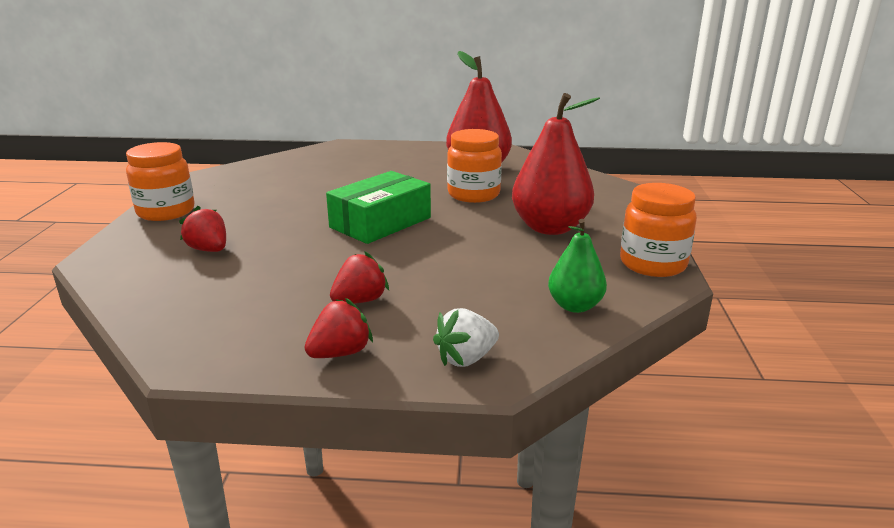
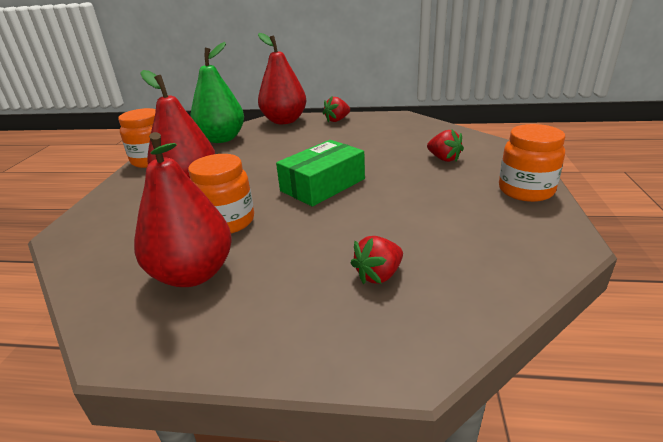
camera: 175 degrees left, 5 degrees up
(360, 301) = (331, 136): red strawberry -> red strawberry (378, 275)
(466, 358) = (284, 121): white strawberry -> red pear
(575, 306) = (222, 139): green pear -> green pear, size x1.76

